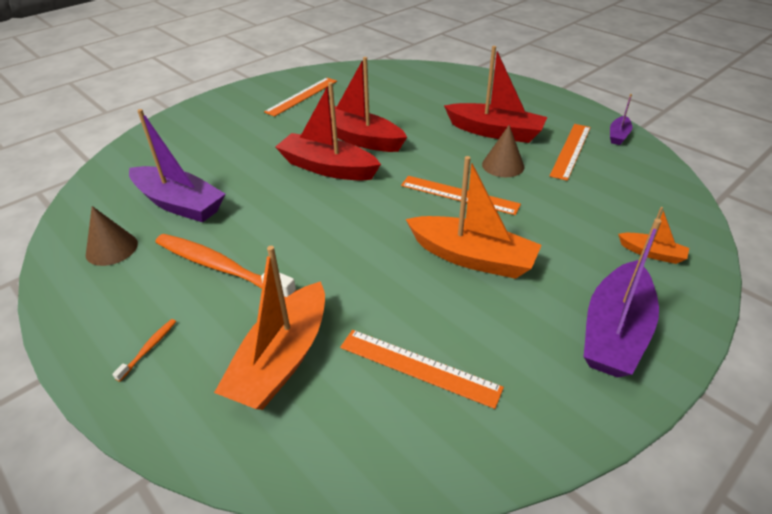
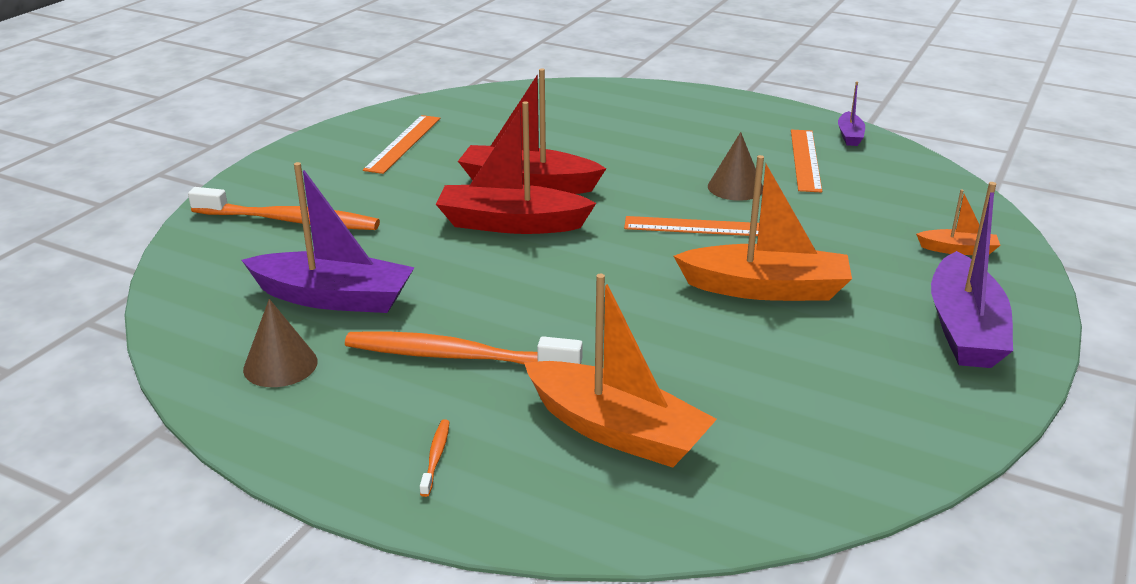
camera: 20 degrees left, 10 degrees down
(195, 141) = (289, 221): none -> orange toothbrush
(282, 359) = (616, 430): orange boat -> orange boat turned 60 degrees counterclockwise
(419, 367) = (780, 403): orange ruler -> none
(495, 132) = (700, 152): red boat -> none

